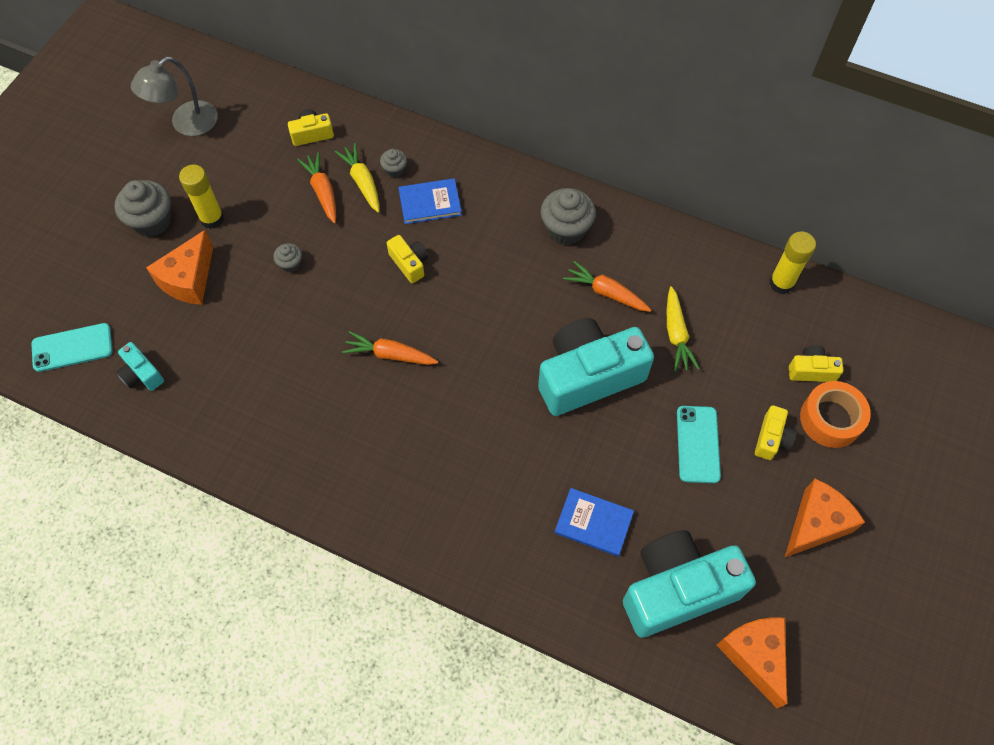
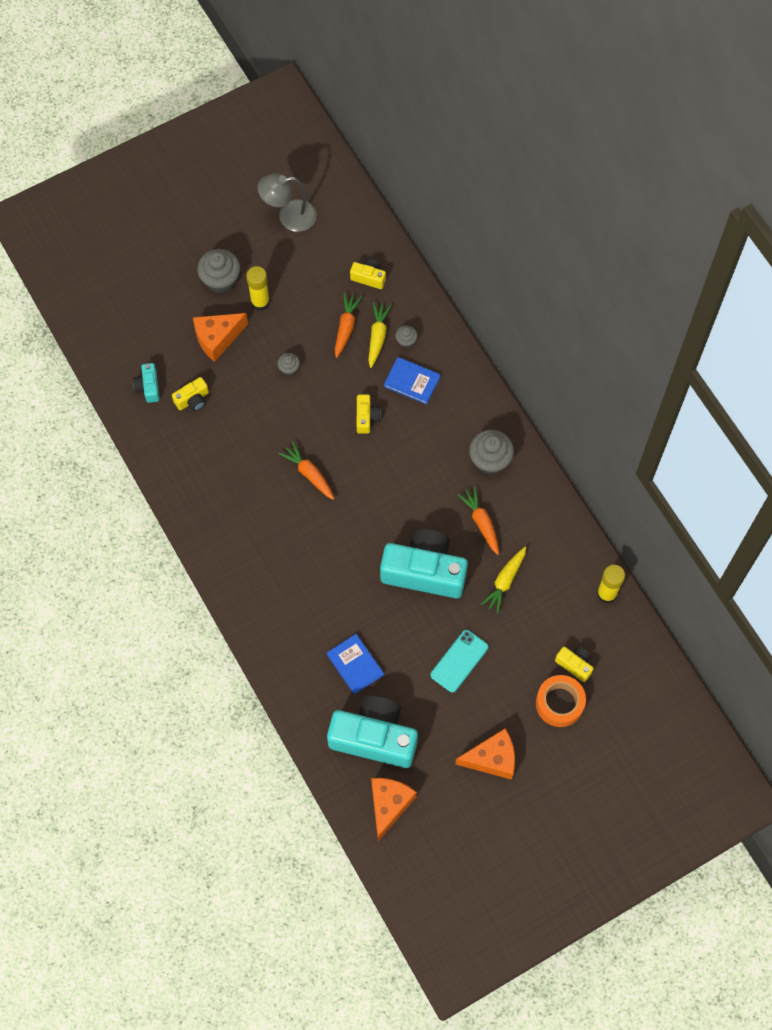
camera: 35 degrees right, 5 degrees up
(72, 347) = (118, 341): turquoise phone -> none
(771, 439) = (510, 689): yellow camera -> yellow camera (193, 400)

